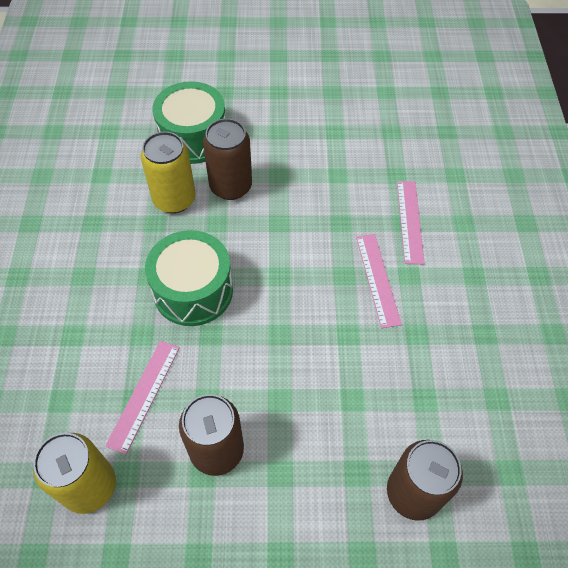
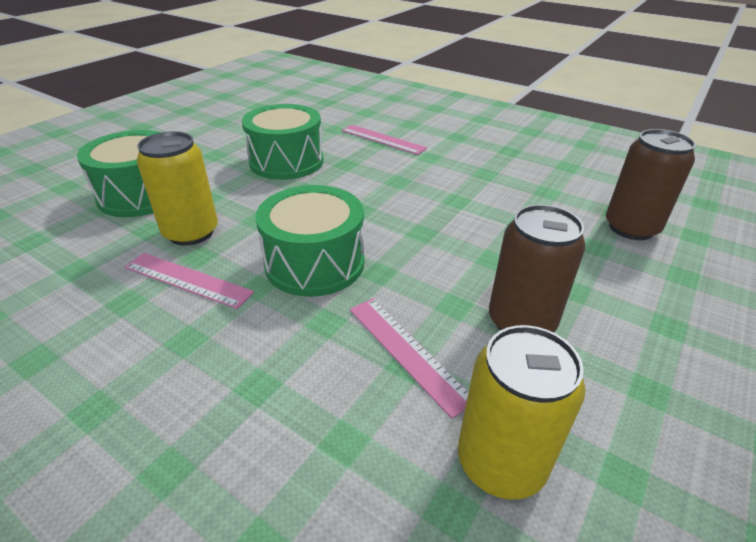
camera: 55 degrees left, 20 degrees down
(230, 186) = (230, 197): brown can -> none
(308, 182) = (286, 161): none -> green drum
(377, 279) = (418, 169): pink ruler -> pink ruler (187, 280)

